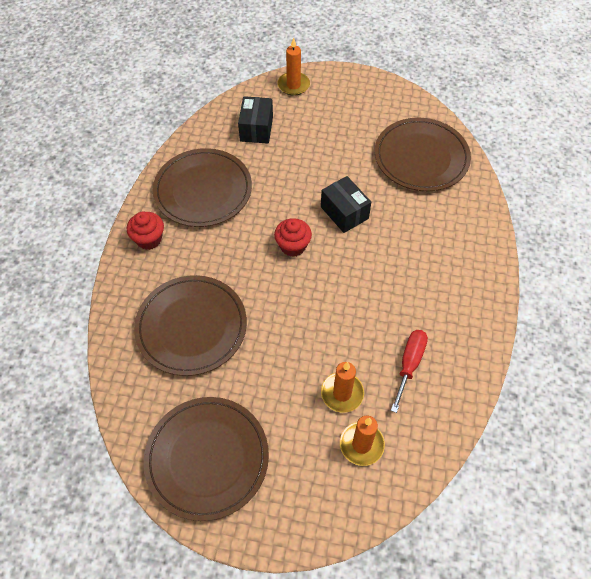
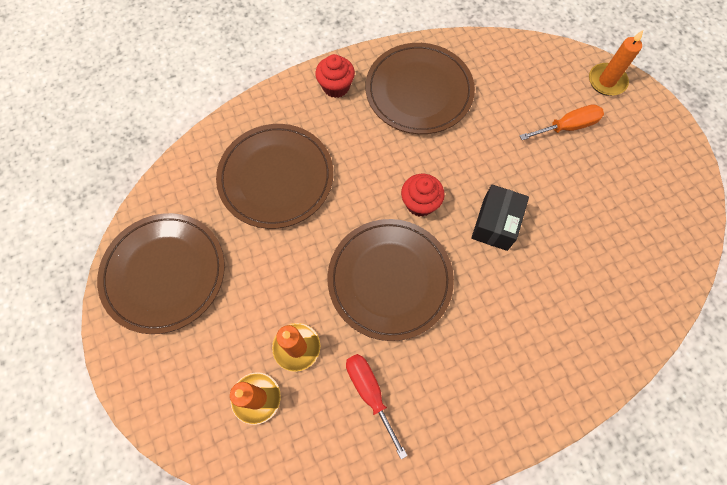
camera: 55 degrees right, 10 degrees up
(256, 129) = (524, 86): black box -> none
(308, 127) = (567, 127): none -> orange screwdriver
(409, 364) = (370, 393): red screwdriver -> red screwdriver turned 105 degrees counterclockwise
(421, 157) = (629, 255): brown plate -> brown plate (390, 279)

